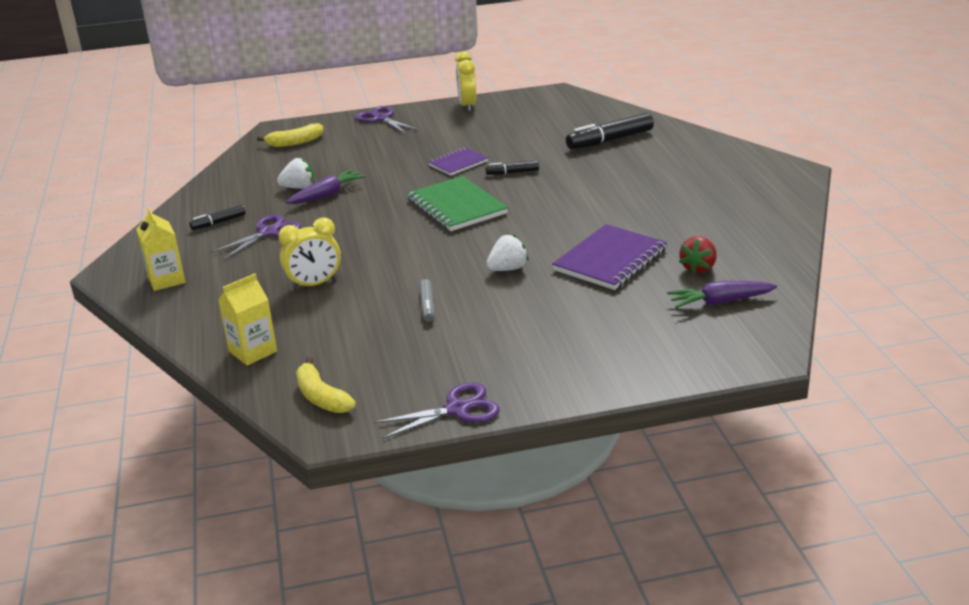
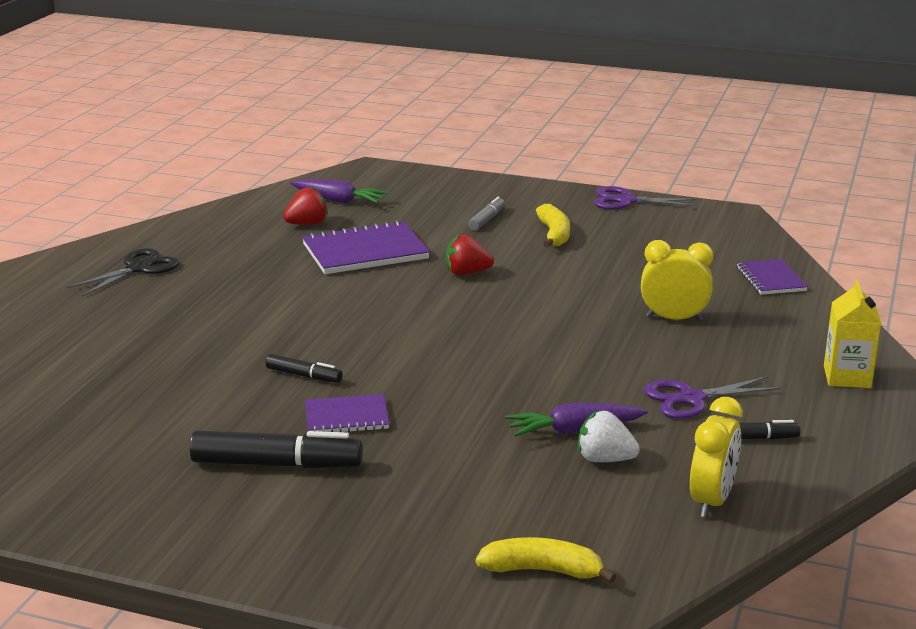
camera: 150 degrees left, 5 degrees down
(253, 351) = (771, 279): yellow carton -> purple notebook
(321, 397) = (726, 233): yellow banana -> yellow banana (554, 234)
(381, 119) = (341, 571): purple scissors -> none
(427, 306) = (578, 267): grey marker -> grey marker (487, 220)
(456, 206) = (431, 354): green notebook -> none
(467, 106) = (167, 540): yellow clock -> yellow clock (712, 501)
(507, 269) = (467, 273): white strawberry -> red strawberry
(609, 140) = (113, 378): black marker -> black marker (277, 464)
(735, 193) = (138, 268): none -> black scissors

